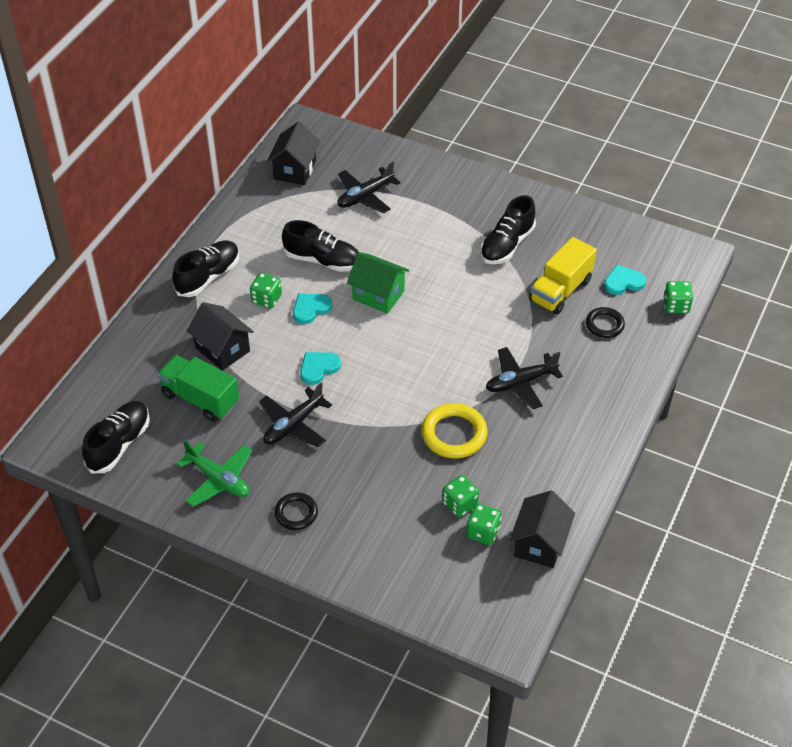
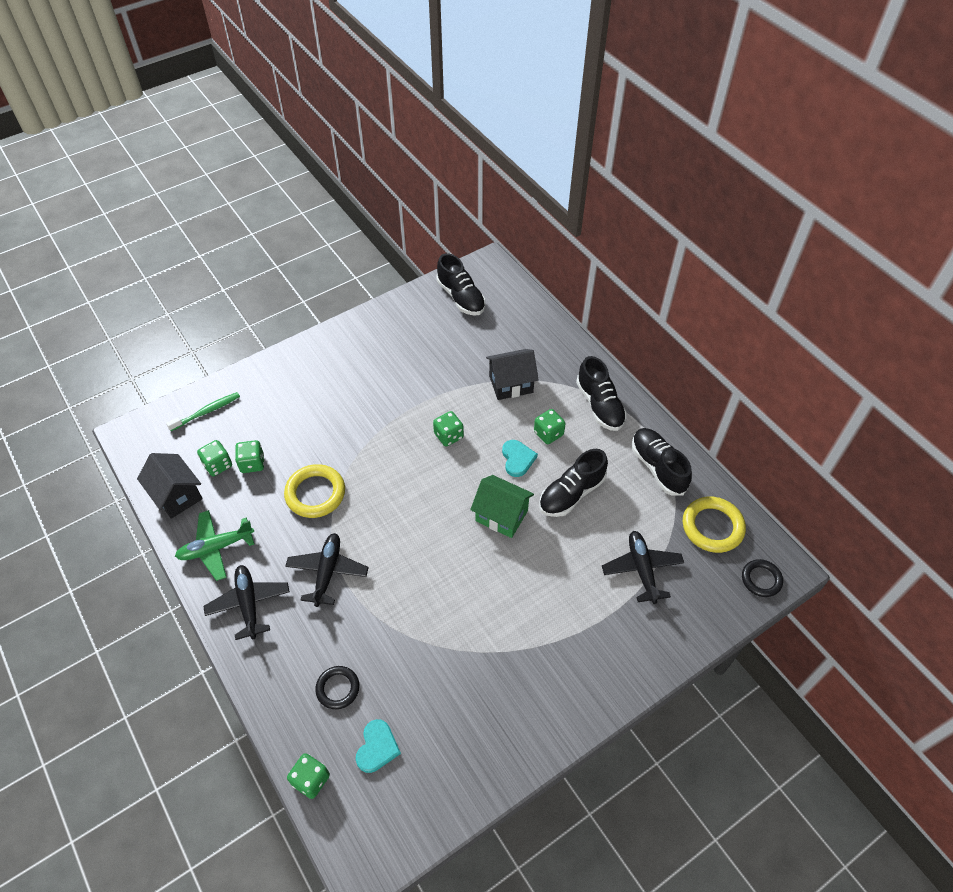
camera: 120 degrees right, 5 degrees up
(200, 399) = (470, 353): green truck -> none
(218, 479) = (389, 337): green plane -> green plane (216, 548)
(293, 425) = (404, 396): black plane -> black plane (249, 604)
(295, 170) = (712, 527): black house -> yellow ring
(296, 513) = (327, 366): black ring -> black ring (761, 579)
(318, 368) = (448, 436): turquoise heart -> green dice
(378, 295) = (501, 515): green house -> green house turned 60 degrees clockwise
(429, 586) = (207, 411): none -> green toothbrush
(507, 245) = (499, 663): black shoe -> black shoe (658, 467)
(560, 290) = (406, 675): yellow truck -> none

